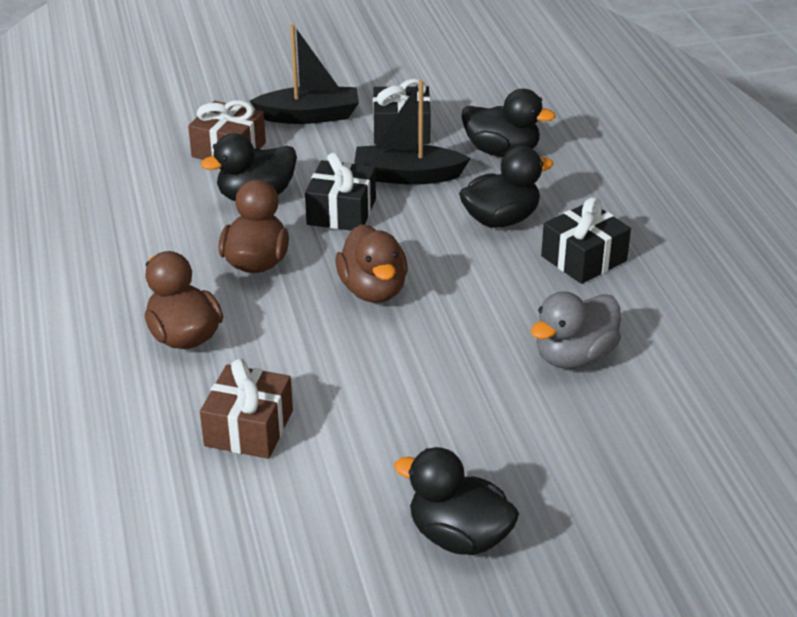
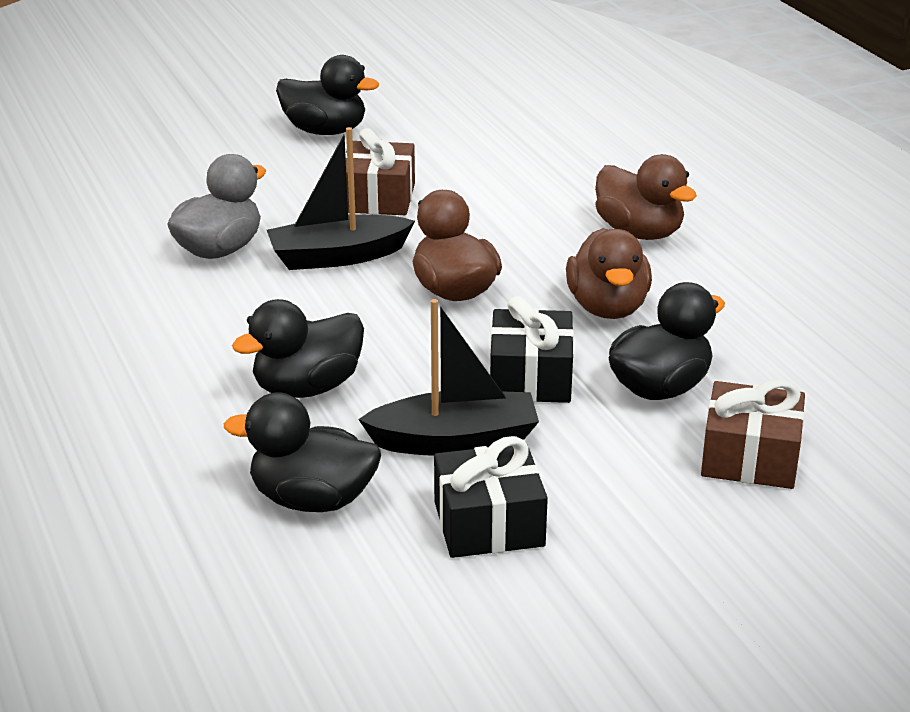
camera: 170 degrees right, 5 degrees down
(249, 428) = (529, 174): brown gift -> brown gift (378, 198)
(309, 116) = (659, 538): black boat -> black boat (337, 256)
(583, 258) = (197, 348): black gift -> none

